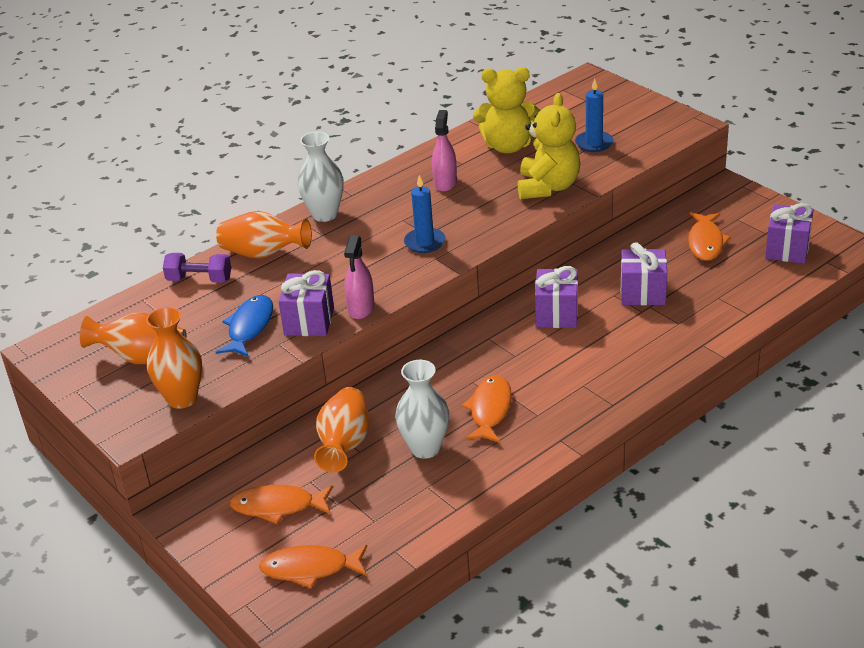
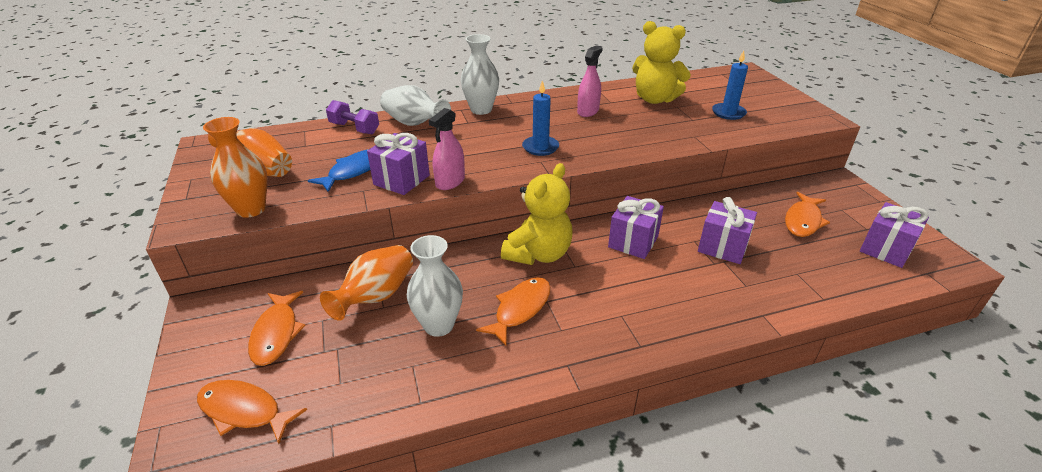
camera: 20 degrees right, 0 degrees up
(263, 254) = (414, 124): orange vase -> white vase
(278, 506) = (276, 333): orange fish -> orange fish turned 120 degrees counterclockwise
(548, 187) = (670, 134): yellow teddy bear -> yellow teddy bear (538, 254)

